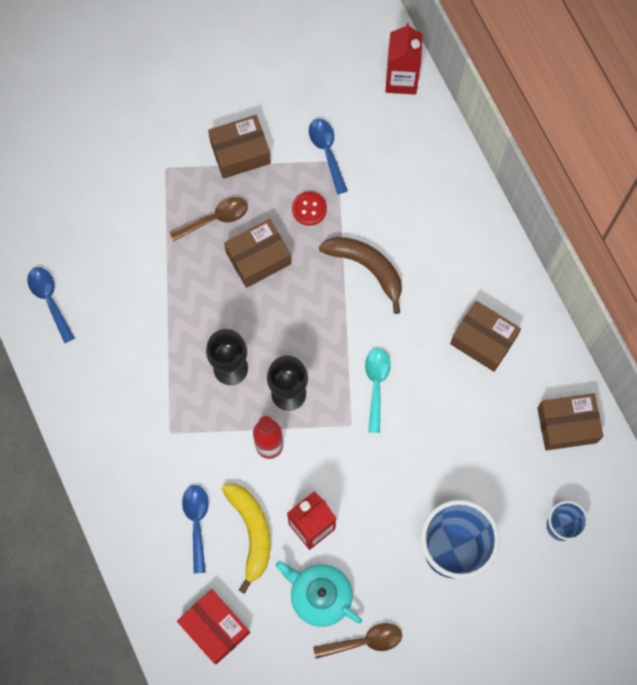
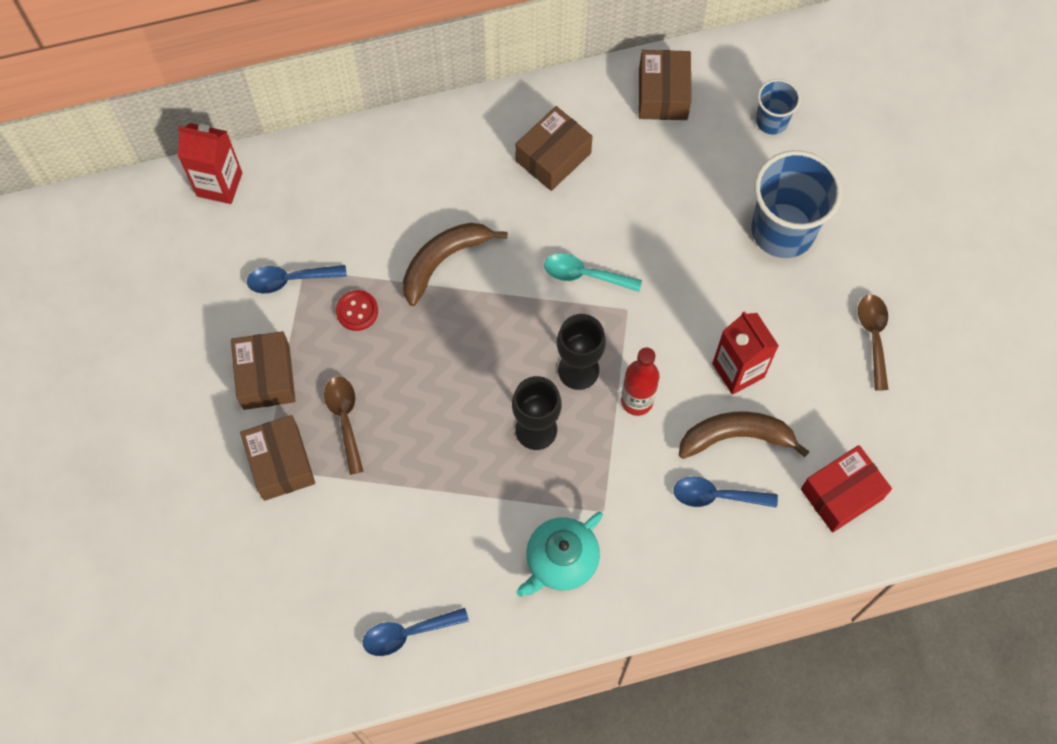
camera: 80 degrees left, 5 degrees down
(251, 532) = (736, 436): yellow banana -> brown banana
(258, 258) = (406, 377): brown box -> brown box (281, 463)
(320, 596) = (818, 374): turquoise teapot -> turquoise teapot (561, 560)

